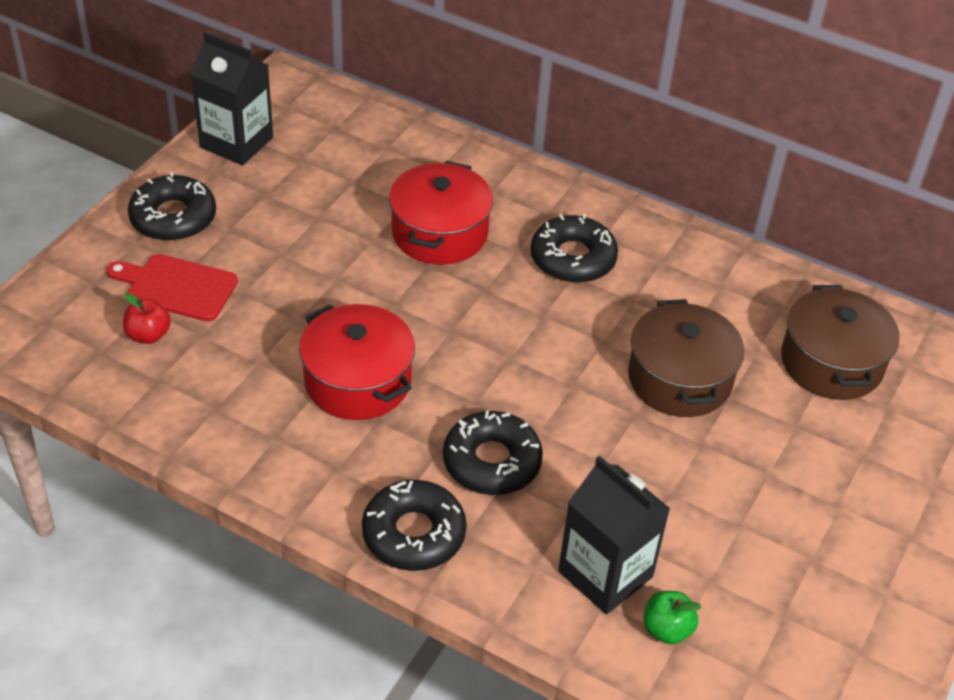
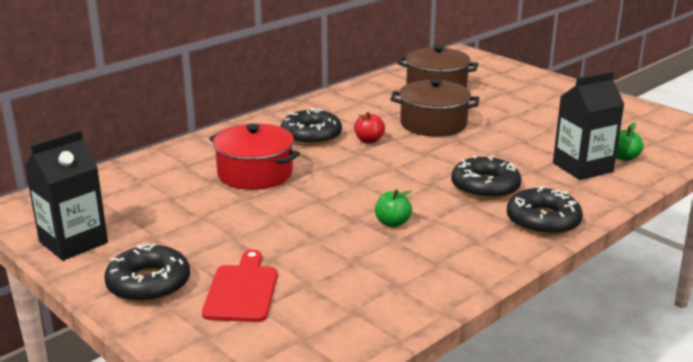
camera: 70 degrees left, 20 degrees down
(148, 335) = (295, 311): red apple -> red apple (369, 140)
(177, 287) = (242, 290): red cutting board -> red cutting board turned 150 degrees clockwise
(358, 381) = (392, 223): red pot -> green apple

